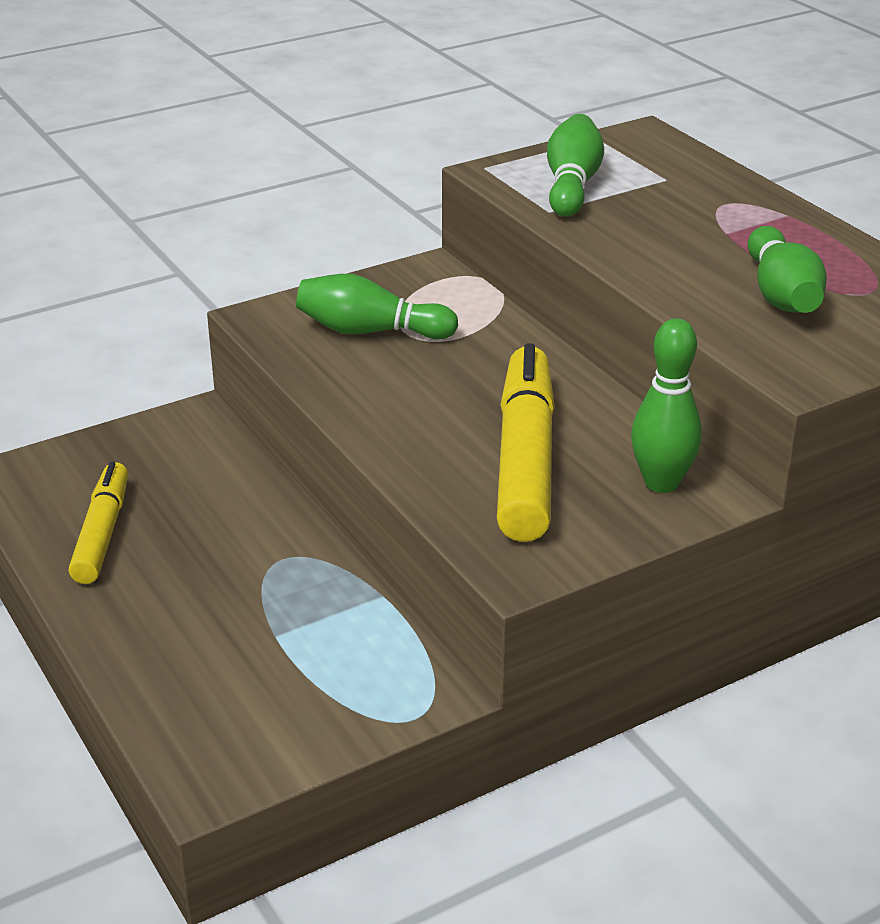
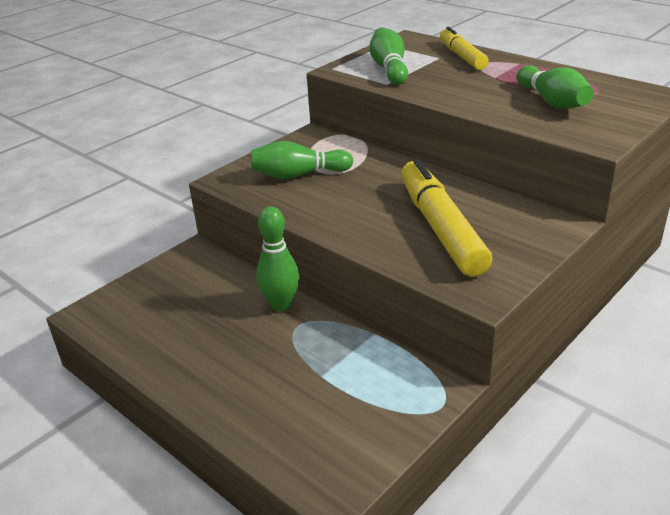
camera: 15 degrees left, 0 degrees up
(102, 533) = (171, 337): yellow marker -> yellow marker (462, 56)
(661, 483) = (529, 224): green bowling pin -> green bowling pin (281, 304)

